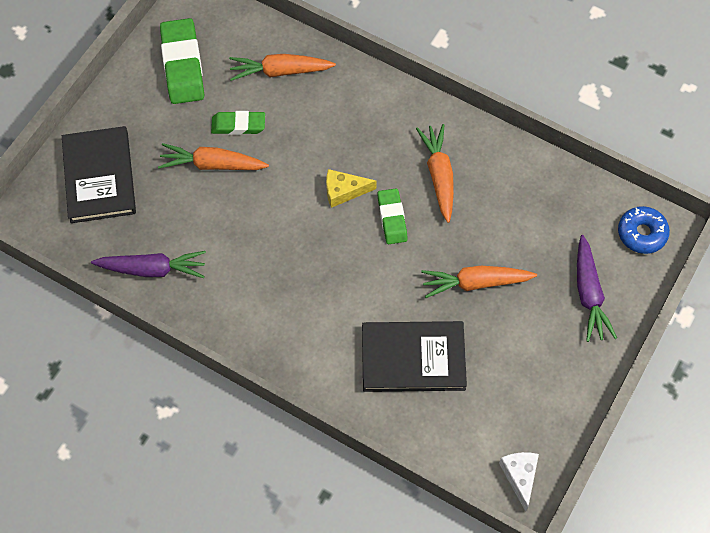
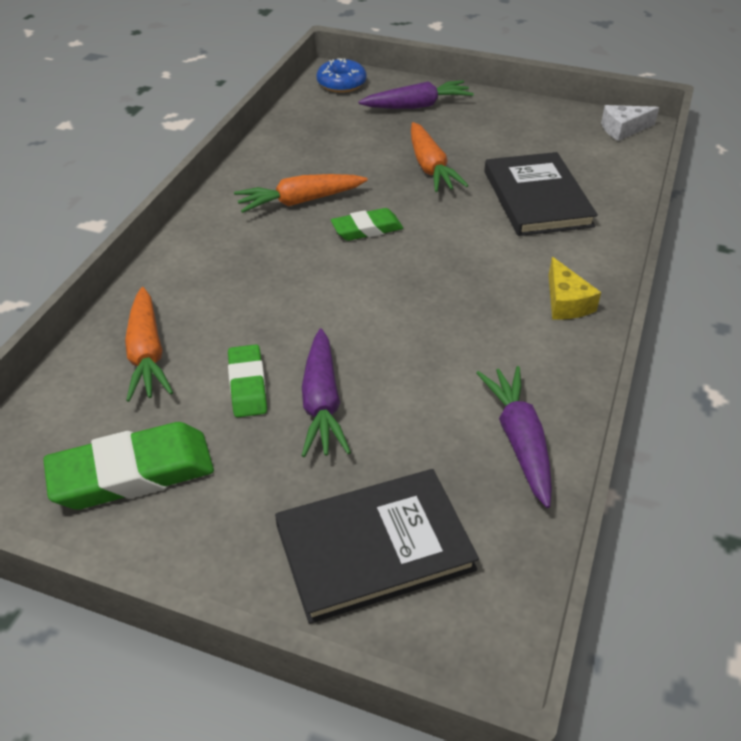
camera: 100 degrees left, 20 degrees down
(212, 164) = (322, 403): orange carrot -> purple carrot
(344, 191) = (338, 270): yellow cheese -> yellow cheese (566, 302)

